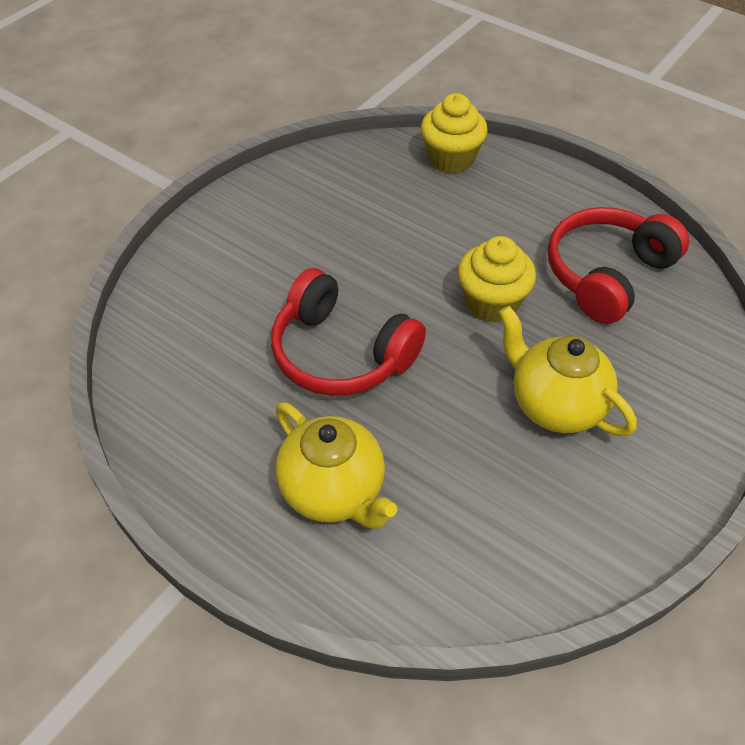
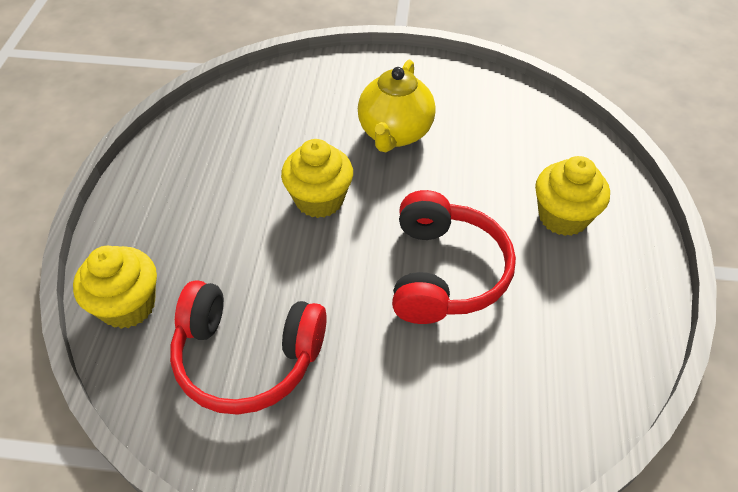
camera: 120 degrees left, 0 degrees up
(334, 491) = (563, 217): yellow teapot -> yellow cupcake
(607, 274) = (241, 144): red headphones -> red headphones (247, 357)

